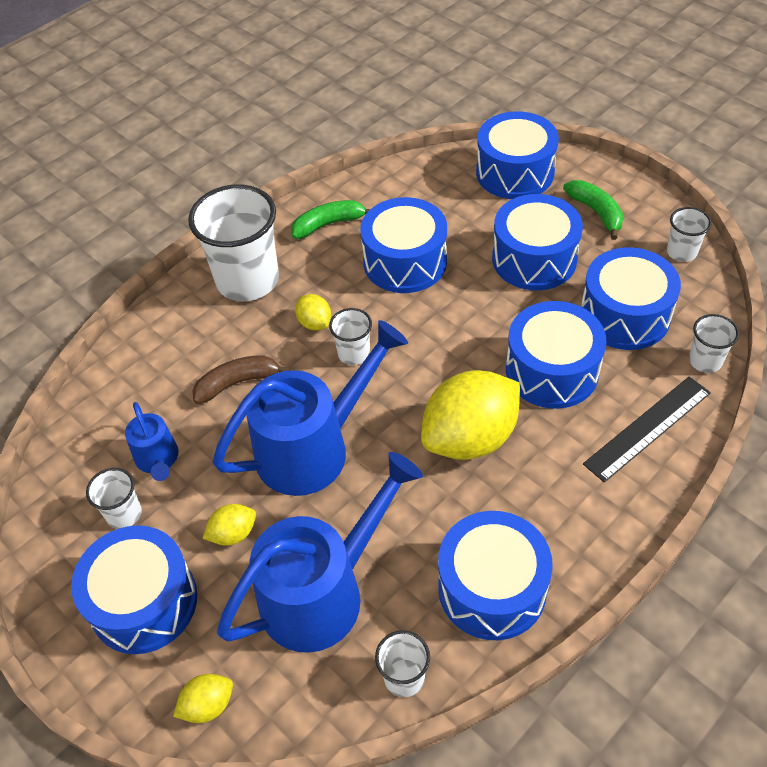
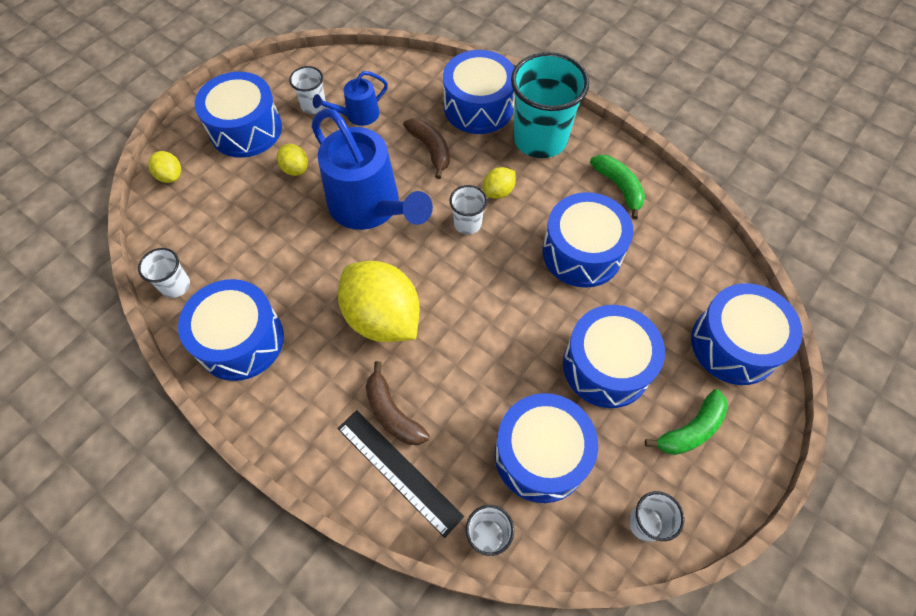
camera: 80 degrees right, 10 degrees up
(247, 280) = (540, 139): white cup -> turquoise cup
(324, 591) = (246, 229): blue watering can -> none
(552, 370) = (461, 384): blue drum -> blue drum (478, 107)
(585, 432) = (392, 413): none -> brown banana

